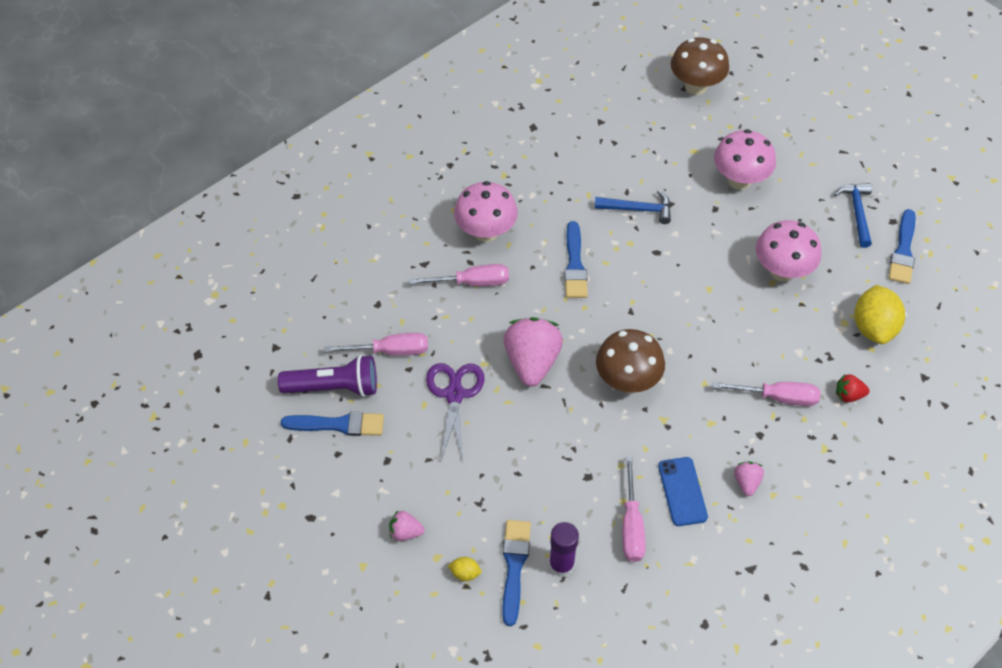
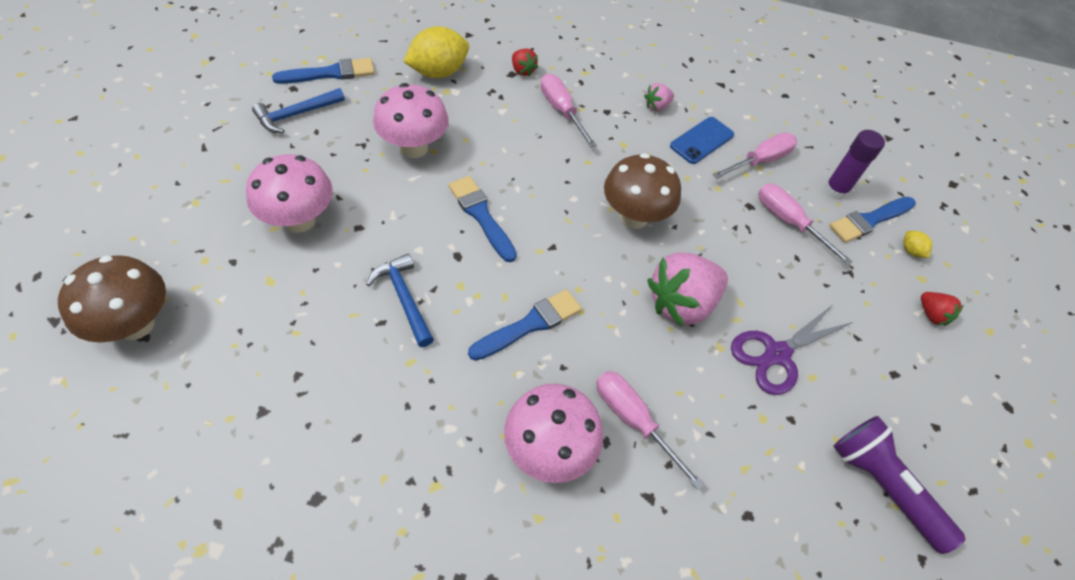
camera: 130 degrees left, 0 degrees up
(338, 425) = (912, 448): blue brush -> blue brush (481, 215)
(390, 351) = (790, 454): pink screwdriver -> pink screwdriver (788, 222)
(405, 532) = (931, 315): pink strawberry -> red strawberry

